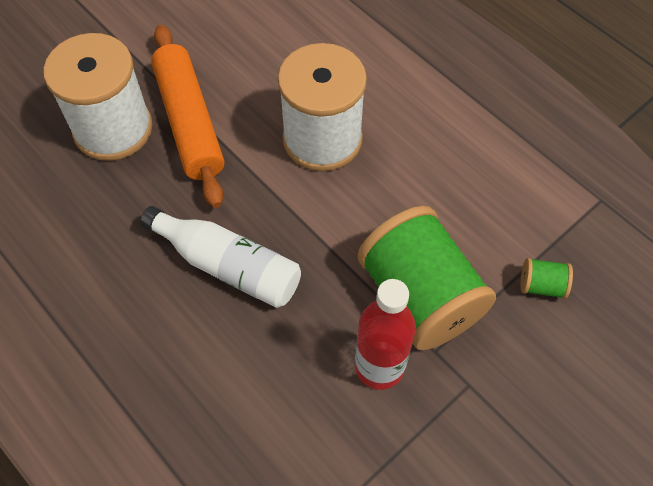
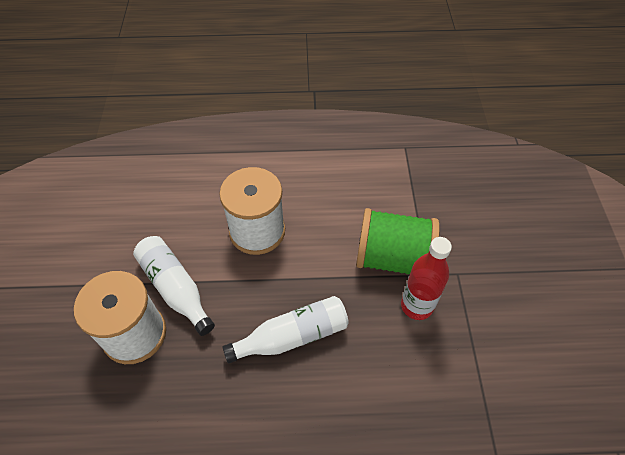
camera: 50 degrees left, 5 degrees down
(189, 122) = (175, 288): orange rolling pin -> white bottle
(541, 285) = (429, 204): green spool -> none

